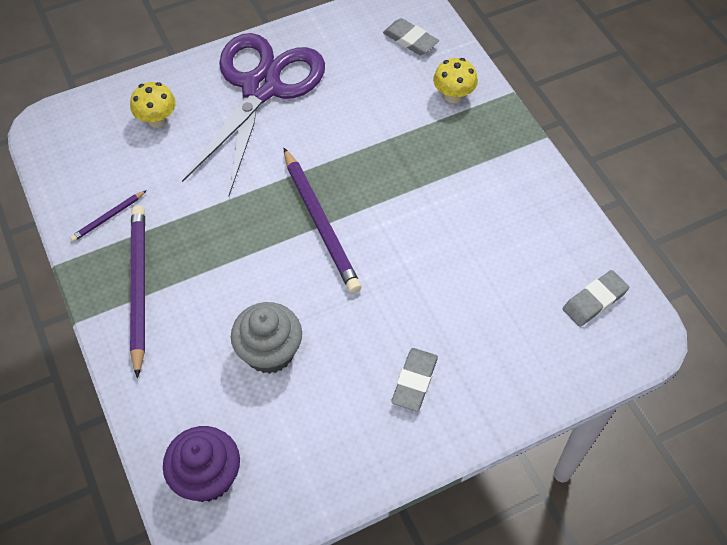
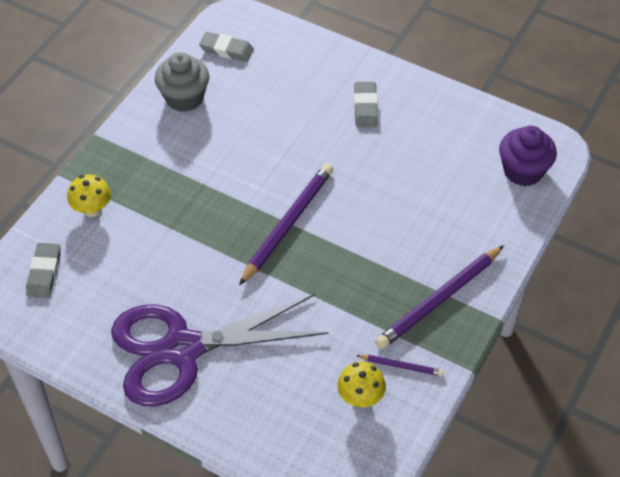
camera: 125 degrees left, 5 degrees down
(157, 120) = (279, 404): yellow mushroom -> yellow mushroom (360, 398)
(269, 352) = (415, 191): grey cupcake -> grey cupcake (184, 98)
(414, 381) = (365, 107): grey eraser -> grey eraser turned 75 degrees counterclockwise

